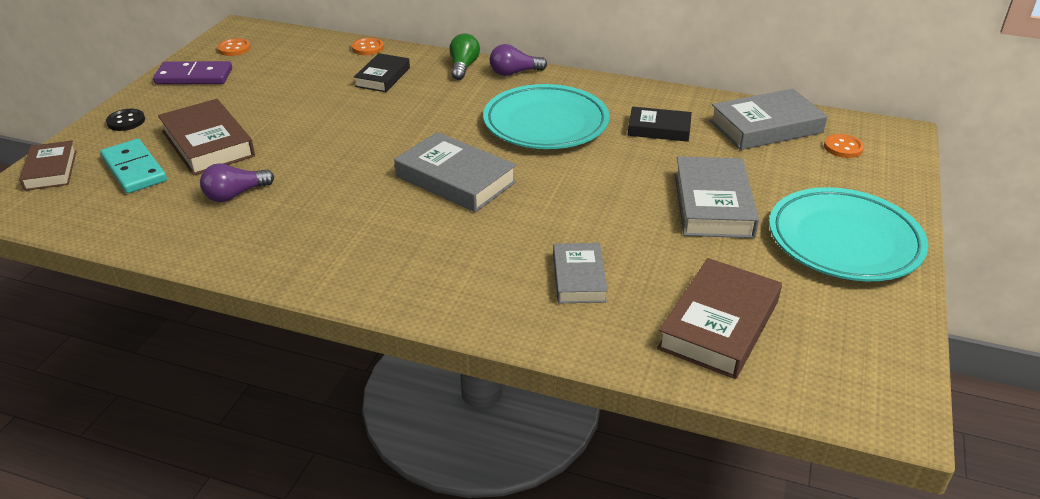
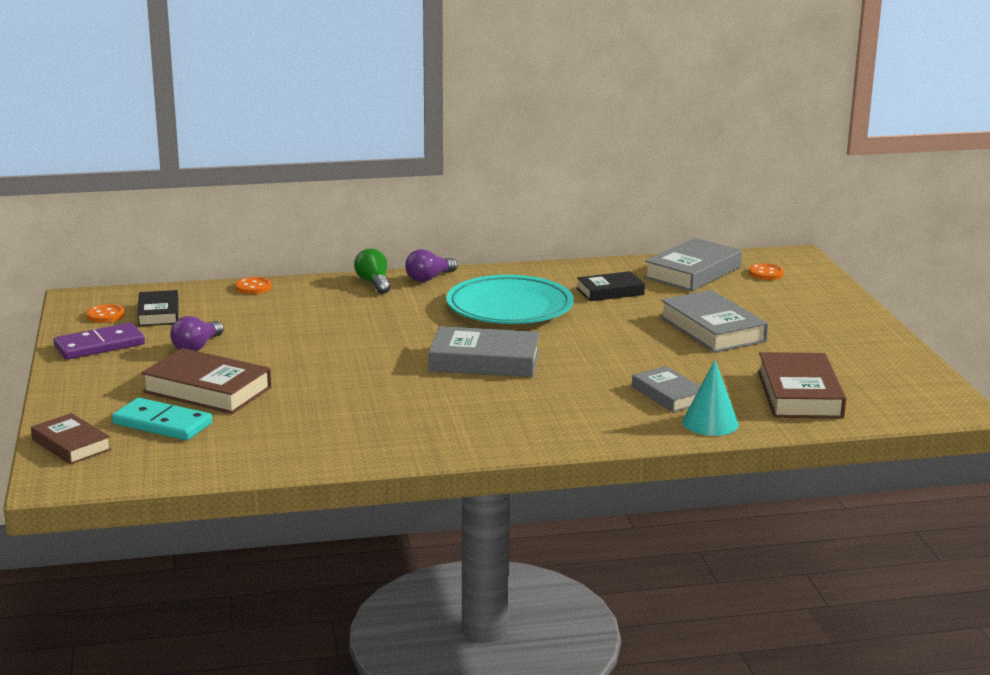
camera: 30 degrees left, 15 degrees down
(126, 121) = (86, 393): black button -> none
(235, 194) = (297, 416): purple light bulb -> purple light bulb (197, 347)
(382, 77) = (305, 306): black book -> black book (158, 313)
(581, 332) = (710, 423): none -> turquoise cone
(844, 241) = (829, 329): turquoise plate -> none

